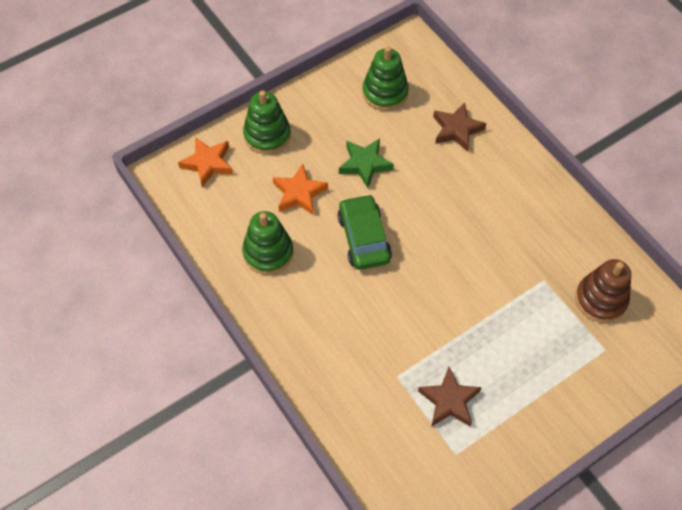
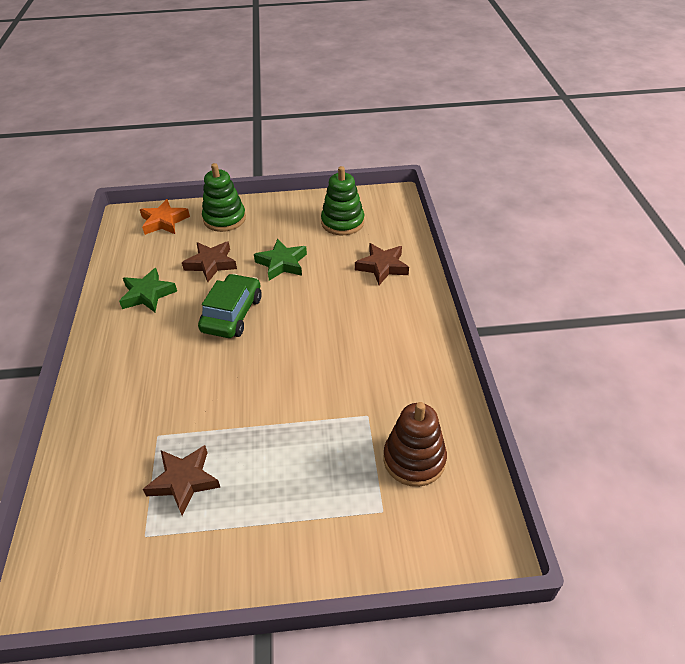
camera: 30 degrees right, 15 degrees down
(268, 252) = (147, 294): green stacking toy -> green star
(299, 193) = (211, 264): orange star -> brown star

